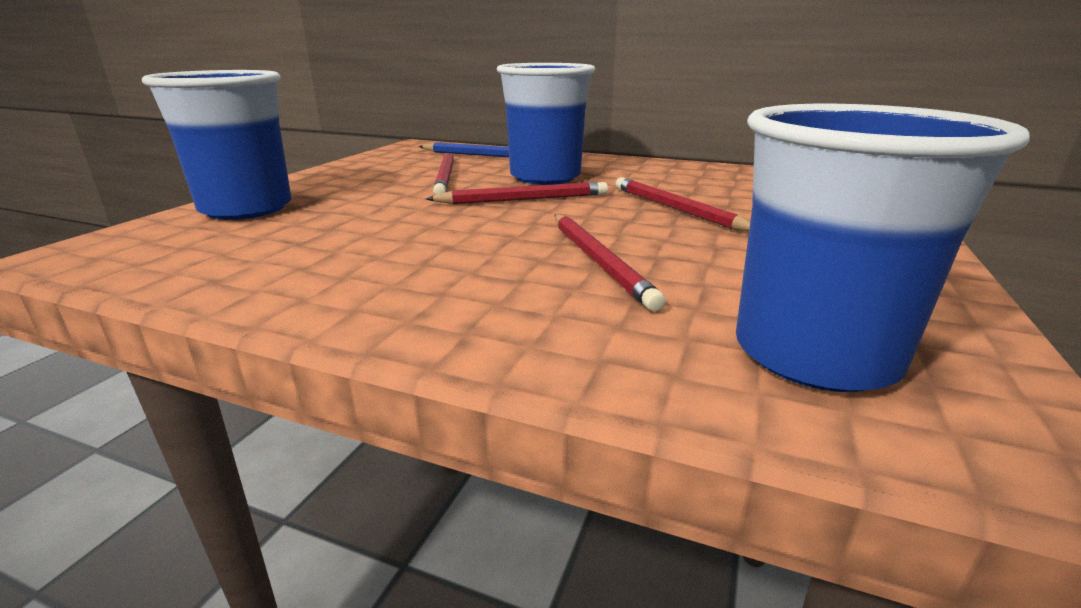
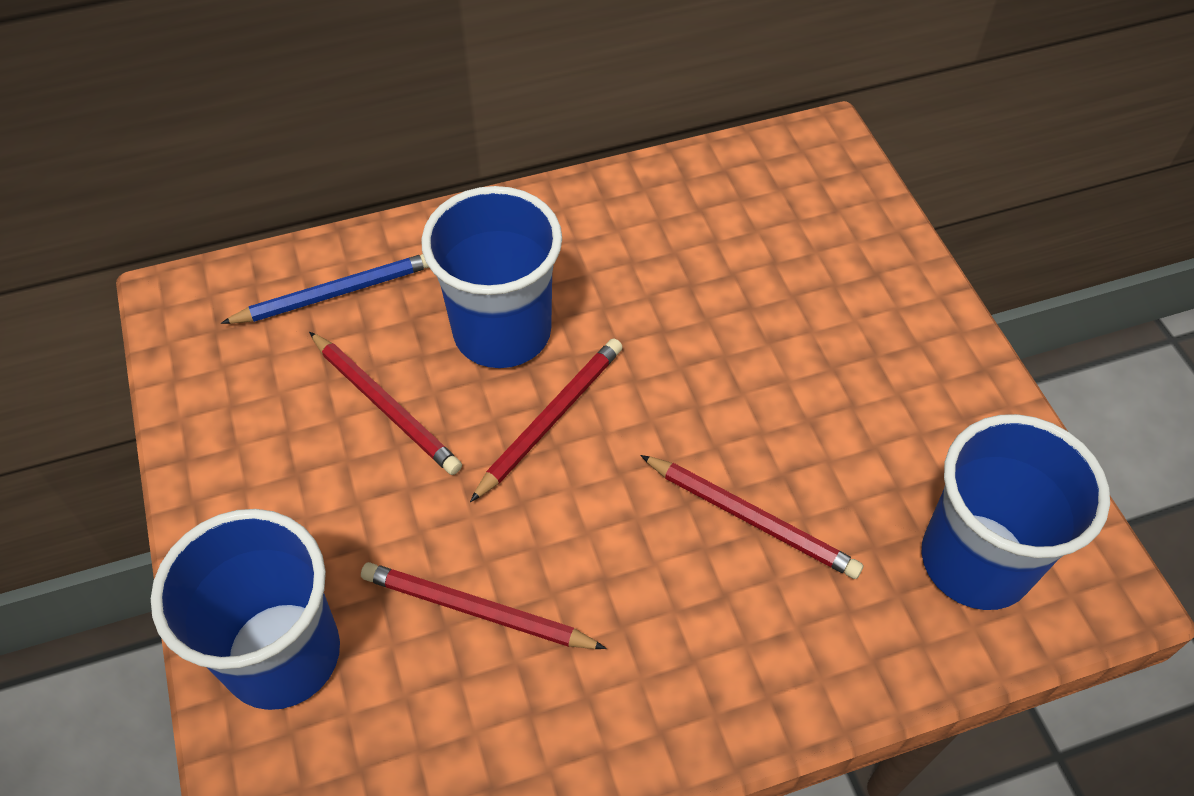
camera: 40 degrees left, 30 degrees up
(676, 209) = (716, 349): red pencil -> red pencil (477, 610)

